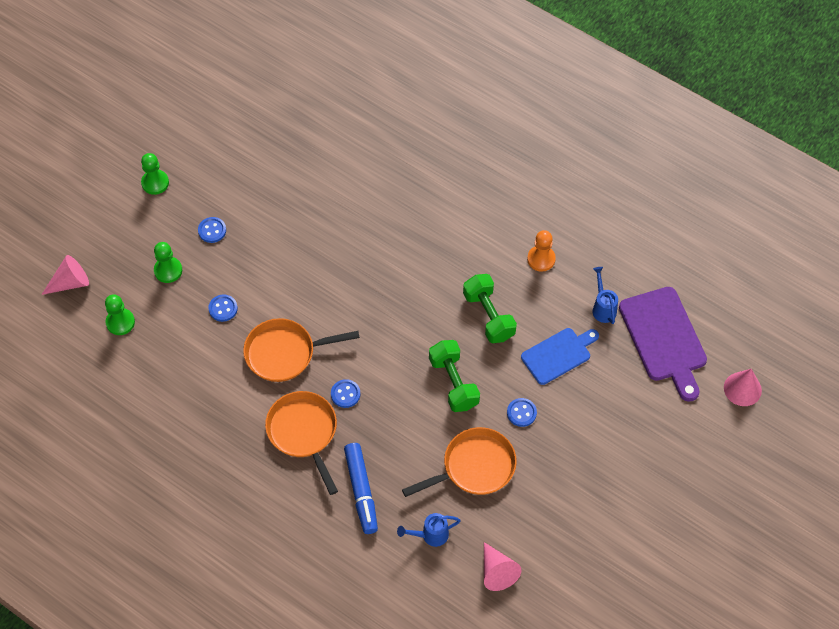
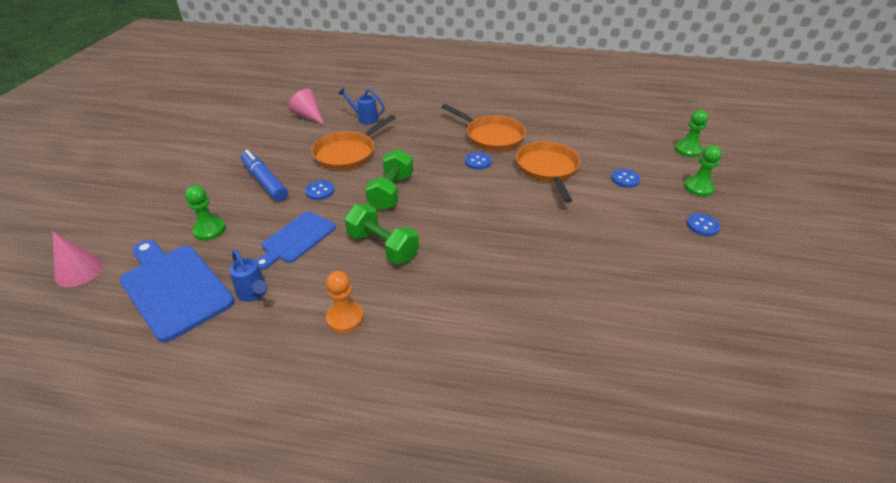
camera: 155 degrees right, 20 degrees down
(70, 283) = (755, 159): pink cone -> none
(155, 183) = (803, 244): green pawn -> green pawn (209, 230)
(284, 353) = (547, 169): orange pan -> orange pan turned 60 degrees counterclockwise
(361, 491) = (427, 123): blue marker -> blue marker (265, 181)
(430, 535) = (364, 118): blue watering can -> blue watering can turned 120 degrees counterclockwise
(453, 383) = (391, 192): green dumbbell -> green dumbbell turned 60 degrees clockwise
(664, 338) = (174, 288): purple cutting board -> blue cutting board

